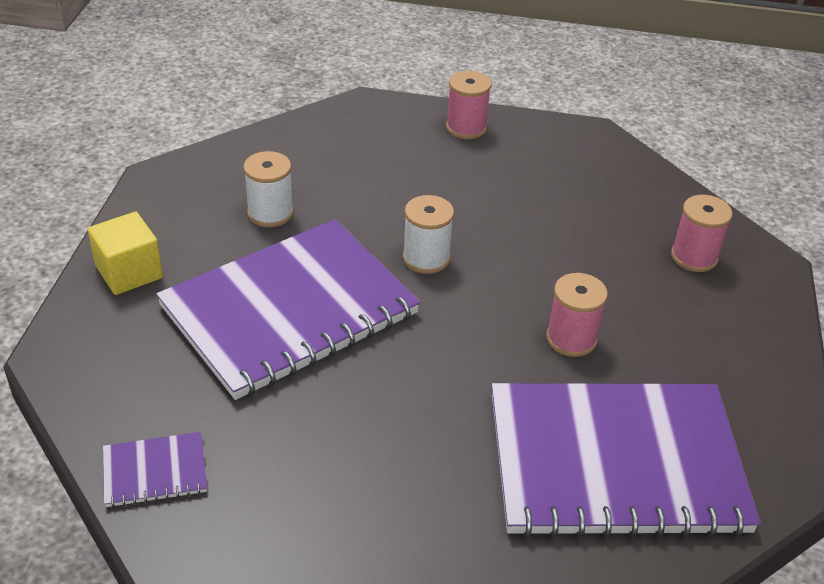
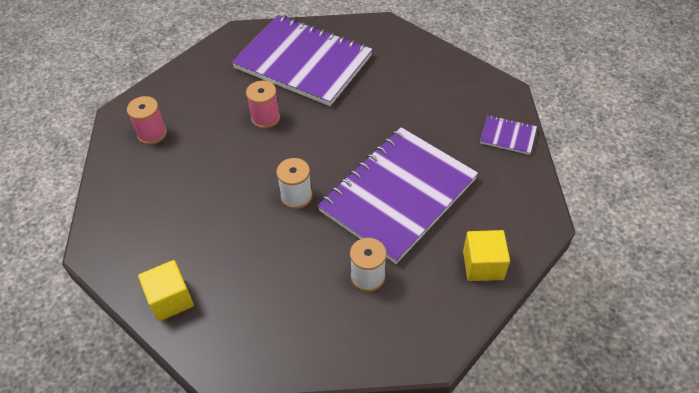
camera: 145 degrees left, 10 degrees up
(289, 310) = (398, 195): purple notebook -> purple notebook turned 45 degrees counterclockwise
(466, 128) = (170, 299): pink spool -> yellow cube

